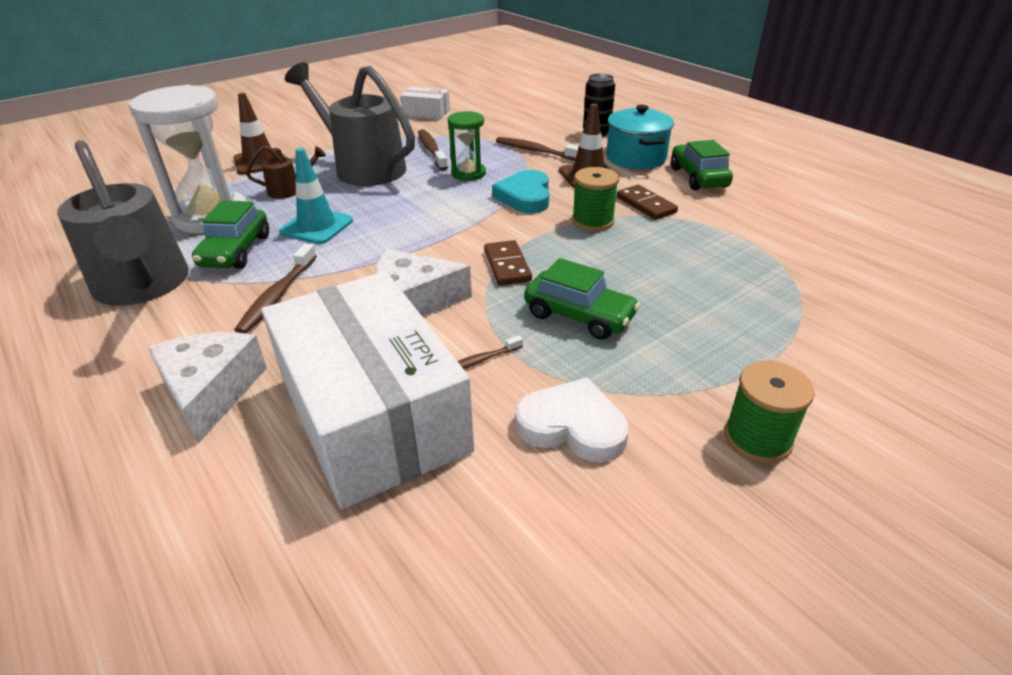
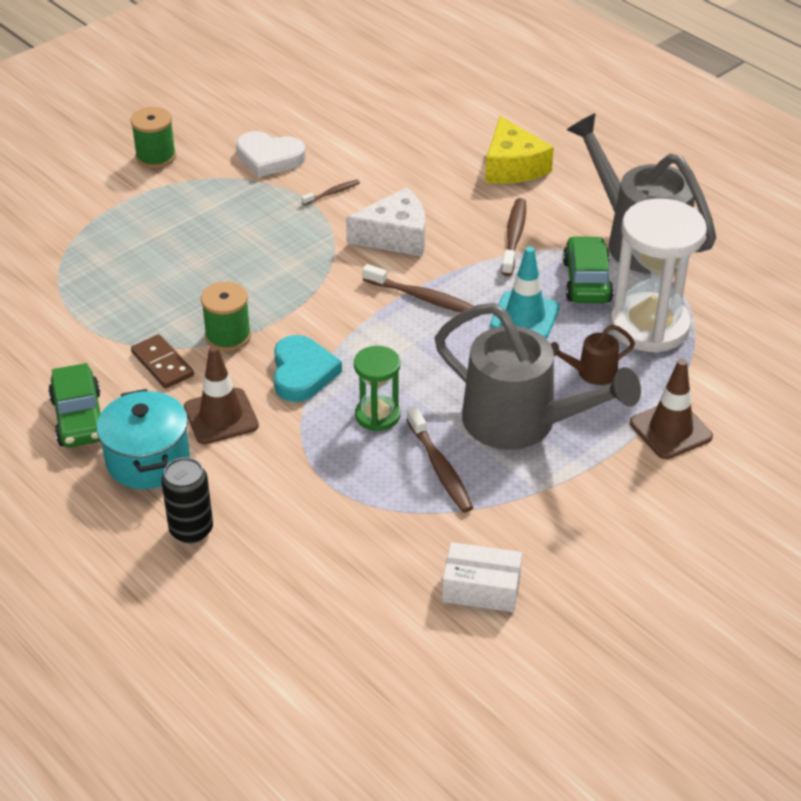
camera: 175 degrees right, 5 degrees up
(211, 392) = (513, 166): white cheese -> yellow cheese
(373, 414) = (398, 159): white box -> none
(507, 265) = (318, 275): brown domino -> none
(536, 151) = (288, 472): brown toothbrush -> brown toothbrush (422, 298)
(579, 316) = (256, 229): green car -> none

